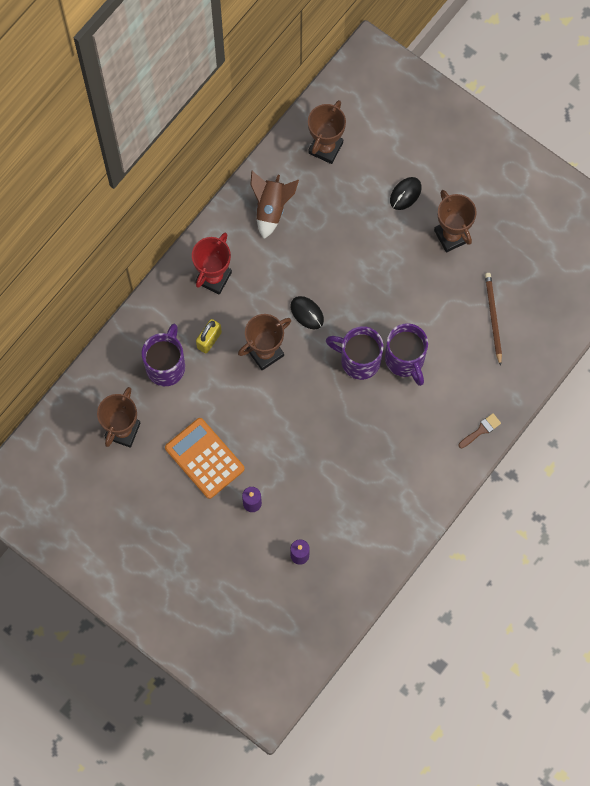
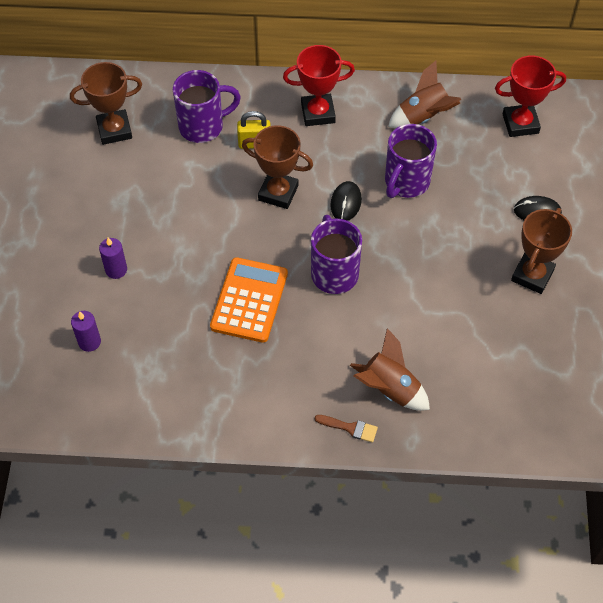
camera: 55 degrees right, 15 degrees down
(204, 458) = (134, 206): orange calculator -> orange calculator (249, 300)
(325, 148) = (520, 123): brown trophy -> red trophy
(405, 360) = (368, 312): purple mug -> purple mug (406, 182)
(470, 386) = (389, 389): none -> brown rocket
(493, 318) = (481, 364): brown pencil -> none

